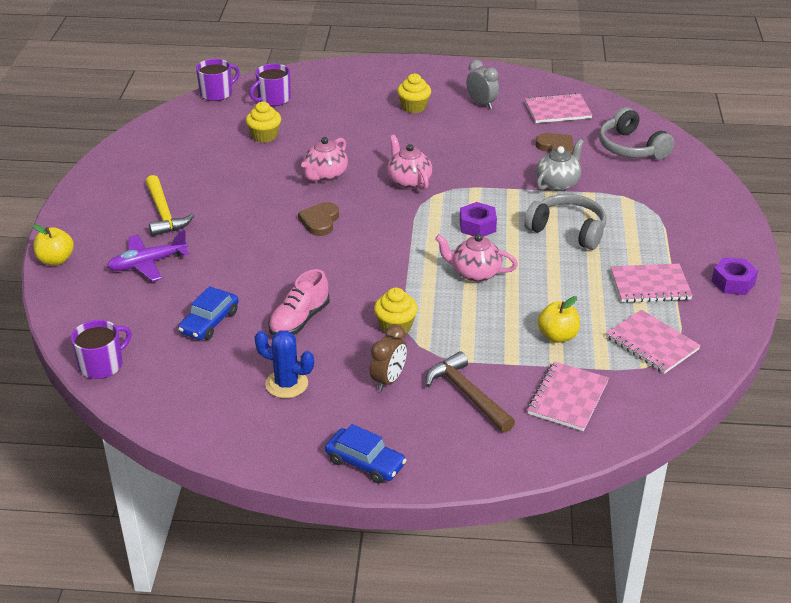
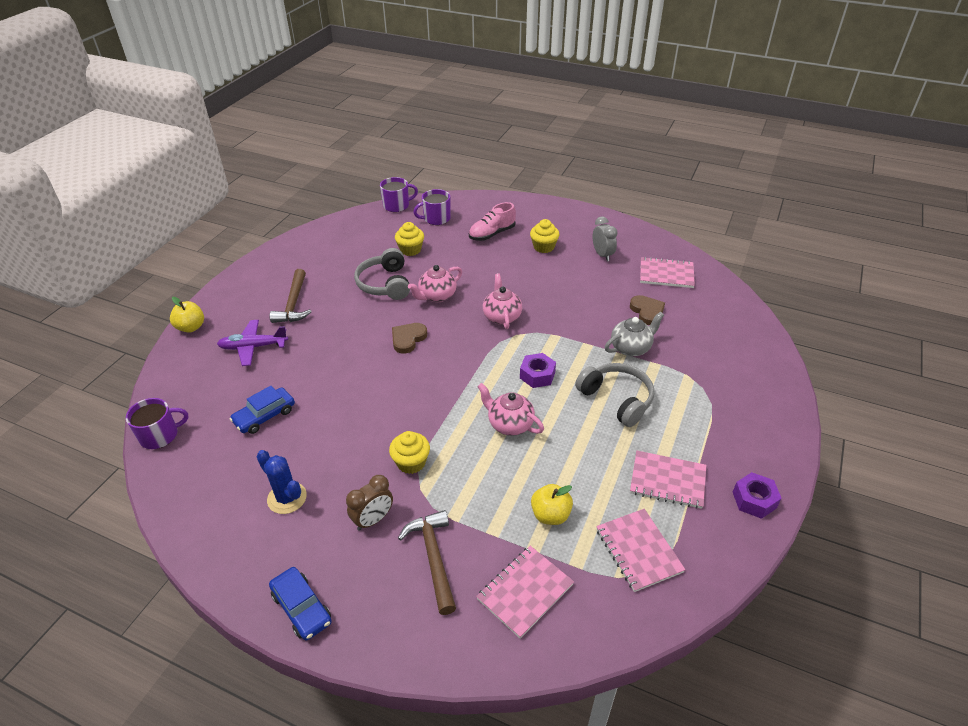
camera: 20 degrees right, 5 degrees up
(164, 214) = (293, 304): yellow hammer -> brown hammer
(299, 320) = (335, 433): pink shoe -> pink shoe (492, 234)
(631, 147) = (717, 325): grey headphones -> grey headphones (385, 284)

